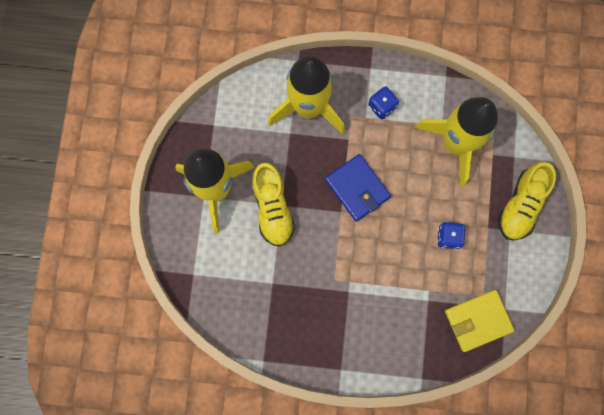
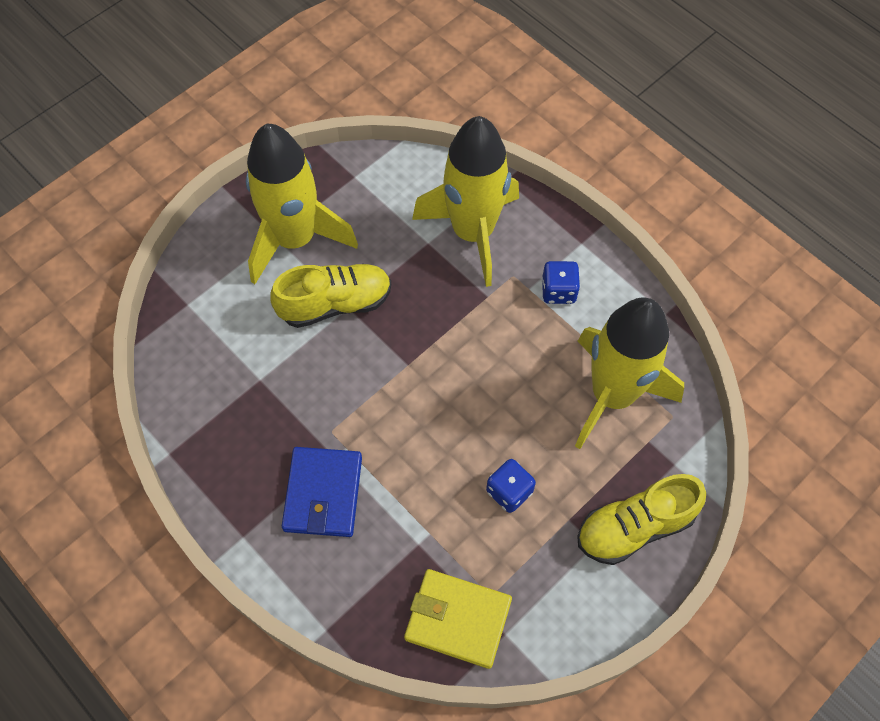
camera: 40 degrees right, 15 degrees down
(272, 208) = (335, 304): yellow shoe -> yellow shoe turned 135 degrees counterclockwise
(357, 188) = (450, 355): blue wallet -> blue wallet (323, 493)

